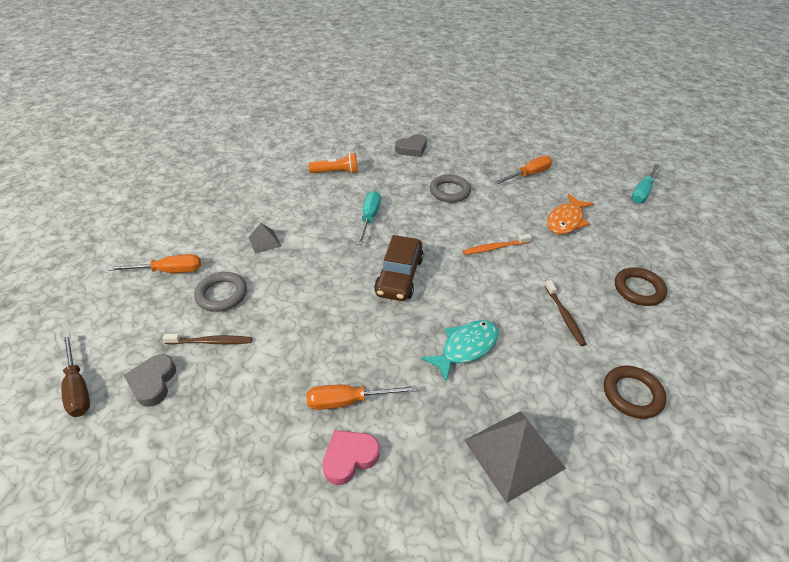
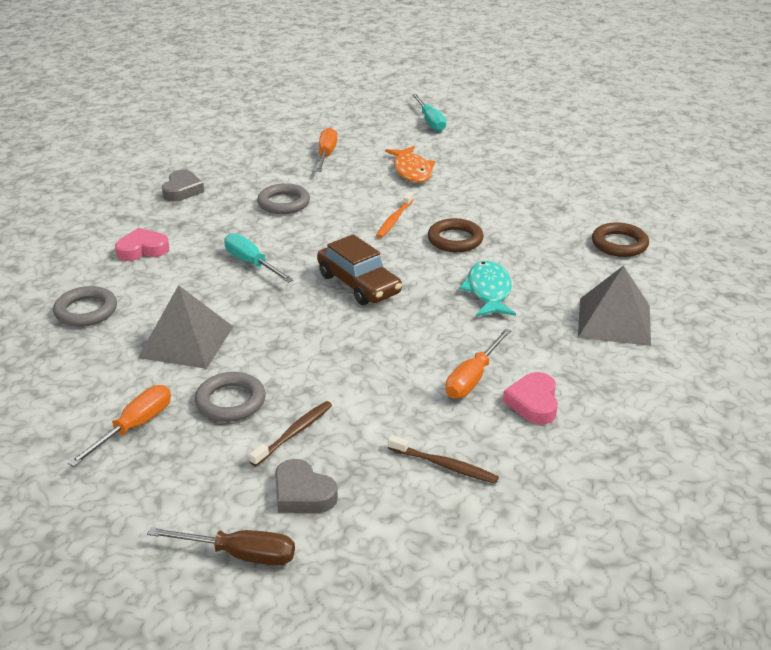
camera: 50 degrees left, 10 degrees down
(259, 190) = (86, 311): none -> grey ring
(264, 242) = (186, 342): grey pyramid -> grey pyramid, size x1.94
(336, 172) = (142, 250): orange flashlight -> pink heart
(564, 316) = (514, 230): brown toothbrush -> brown toothbrush (444, 465)
(638, 289) = (529, 185): brown ring -> brown ring (455, 240)

